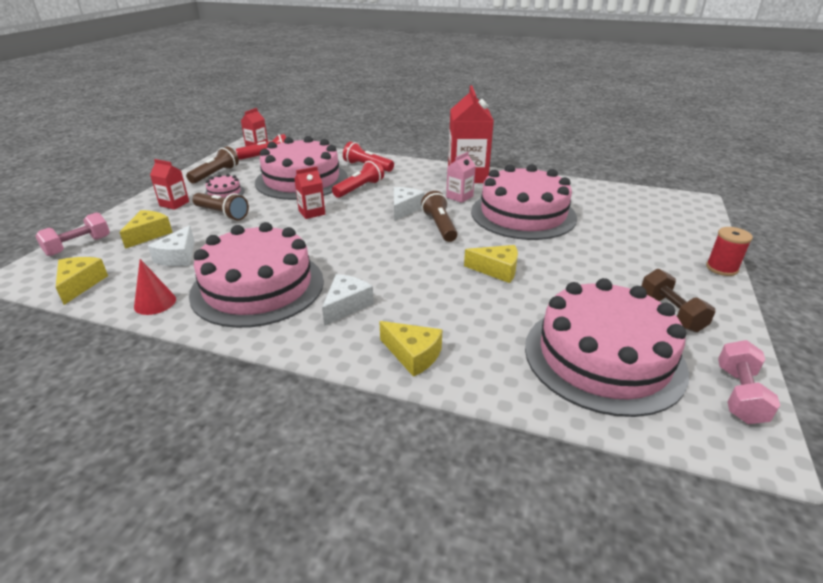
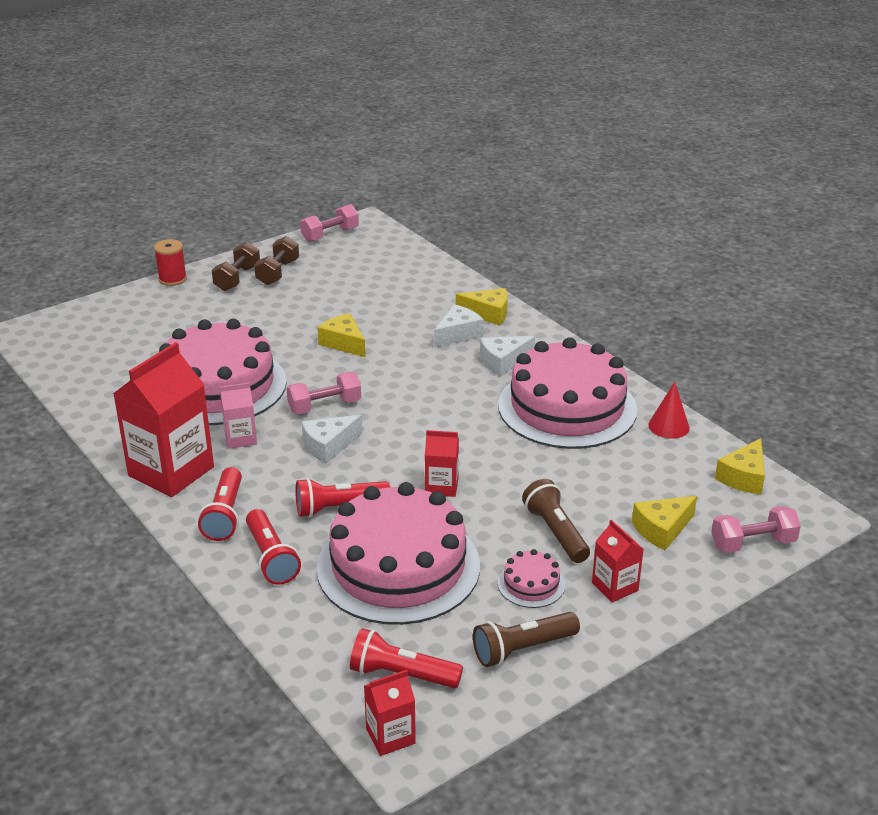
camera: 145 degrees left, 0 degrees up
(178, 257) = (633, 476): white cheese -> white cheese (458, 334)
(412, 171) = (225, 515): none -> red flashlight
(413, 355) = (488, 314): yellow cheese -> yellow cheese turned 120 degrees clockwise
(440, 226) = (324, 406): brown flashlight -> pink dumbbell
(603, 357) = (369, 271): pink cake -> none
(684, 291) = (237, 278): none -> brown dumbbell

